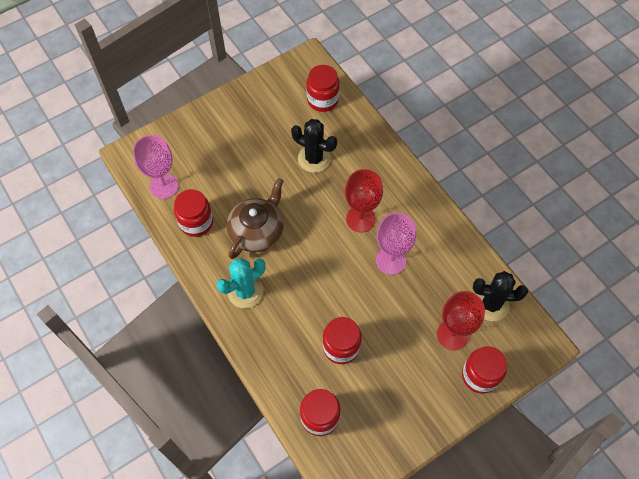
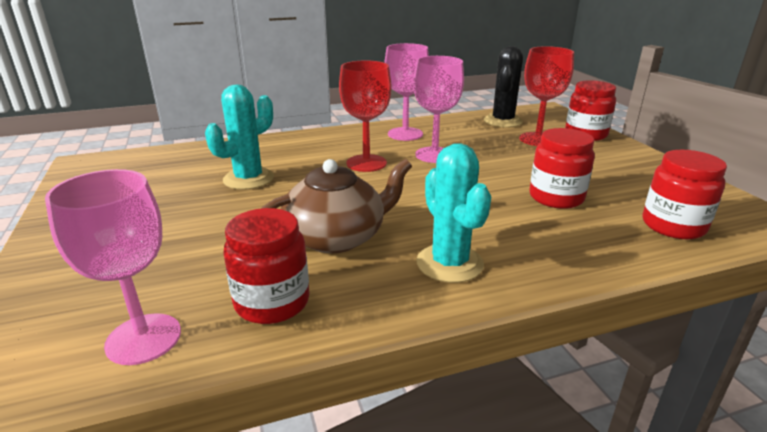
camera: 75 degrees left, 35 degrees down
(257, 231) = (337, 237): brown teapot -> brown teapot turned 105 degrees clockwise
(314, 158) = (248, 179): black cactus -> turquoise cactus
(322, 100) = (163, 162): red jar -> none
(428, 231) = (405, 134): none -> pink goblet

